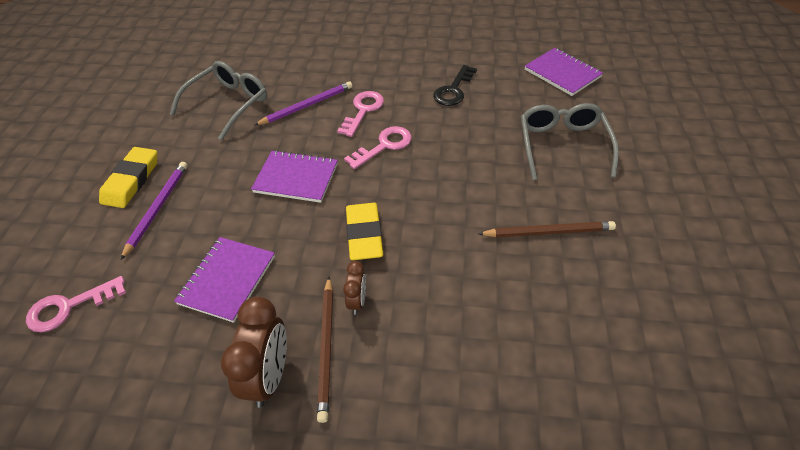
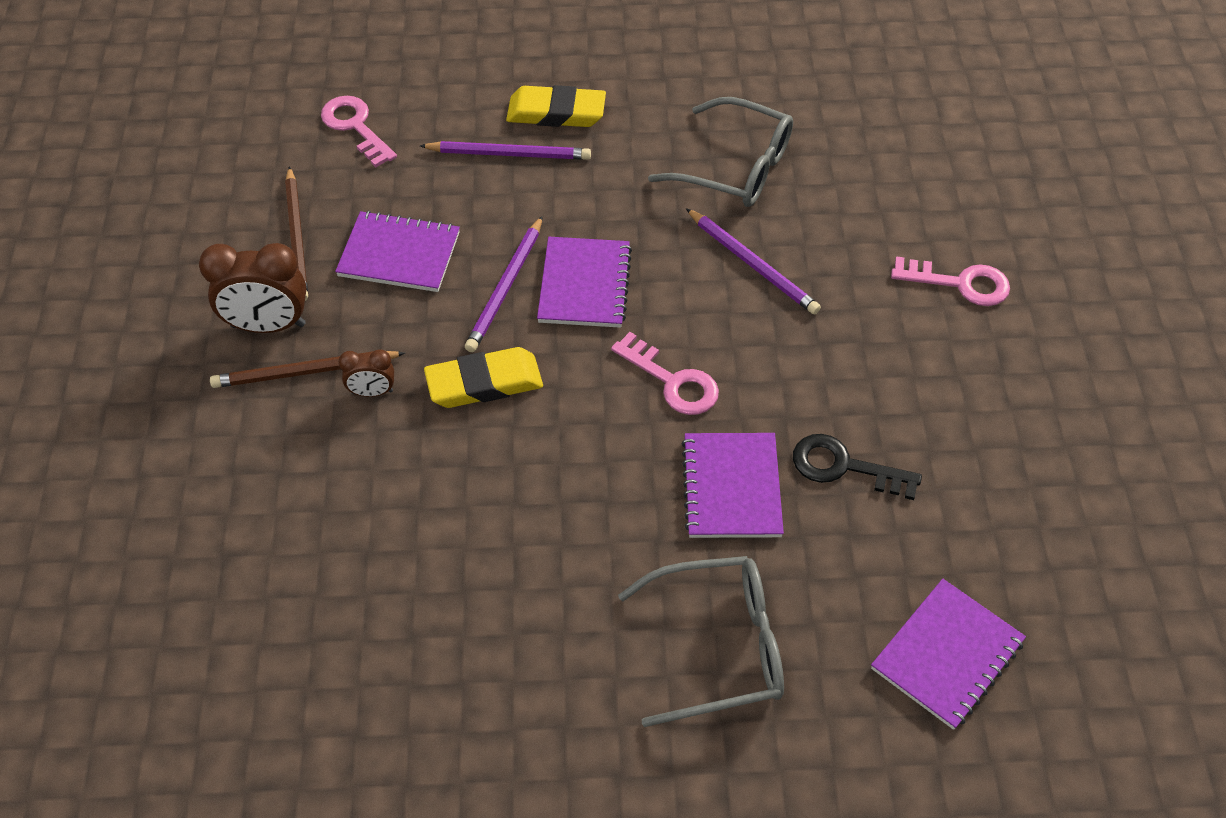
camera: 80 degrees right, 5 degrees up
(283, 218) = (506, 287): none -> purple pencil
(363, 110) = (756, 340): pink key -> pink key (960, 283)
(462, 130) = (731, 487): none -> purple notebook
(548, 232) = (509, 617): brown pencil -> brown pencil (297, 236)

